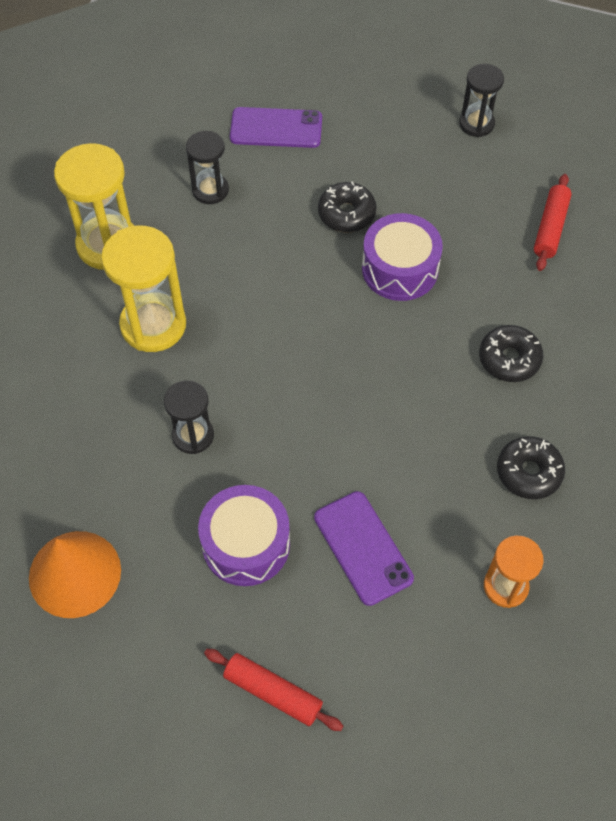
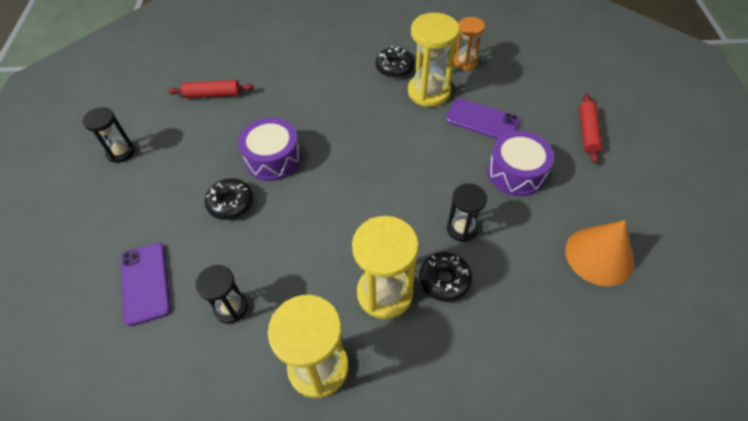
camera: 110 degrees left, 5 degrees down
(363, 548) = (482, 120): purple phone -> purple phone turned 75 degrees clockwise
(453, 499) = (428, 92): none -> yellow hourglass
(509, 359) = (323, 91): black donut -> black donut (444, 280)

